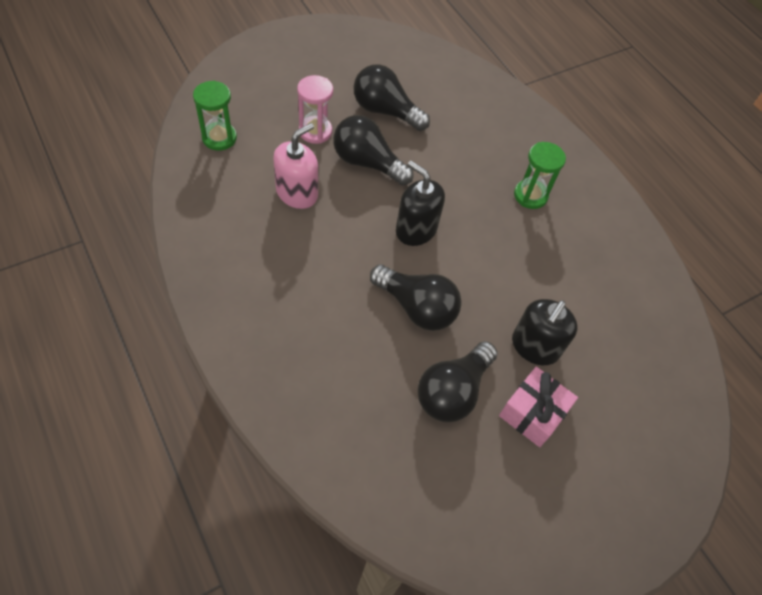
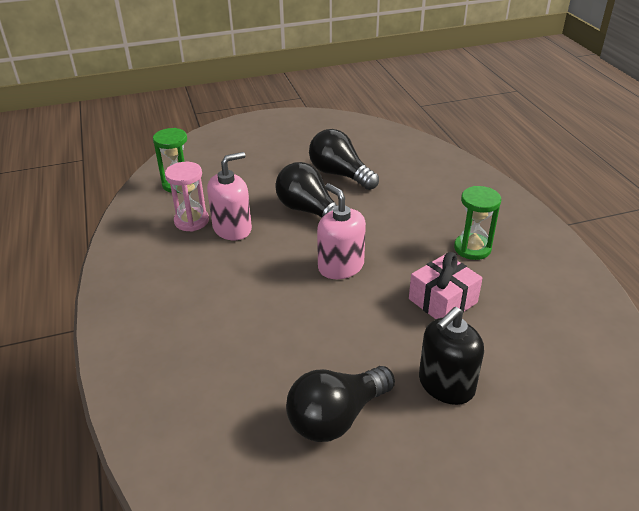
camera: 20 degrees right, 20 degrees down
(315, 131) = (267, 185): pink hourglass -> pink hourglass (191, 221)
(416, 229) = (341, 266): black soap dispenser -> pink soap dispenser
(416, 307) = (320, 333): black light bulb -> none
(533, 413) = (427, 452): pink gift -> pink gift (443, 301)

